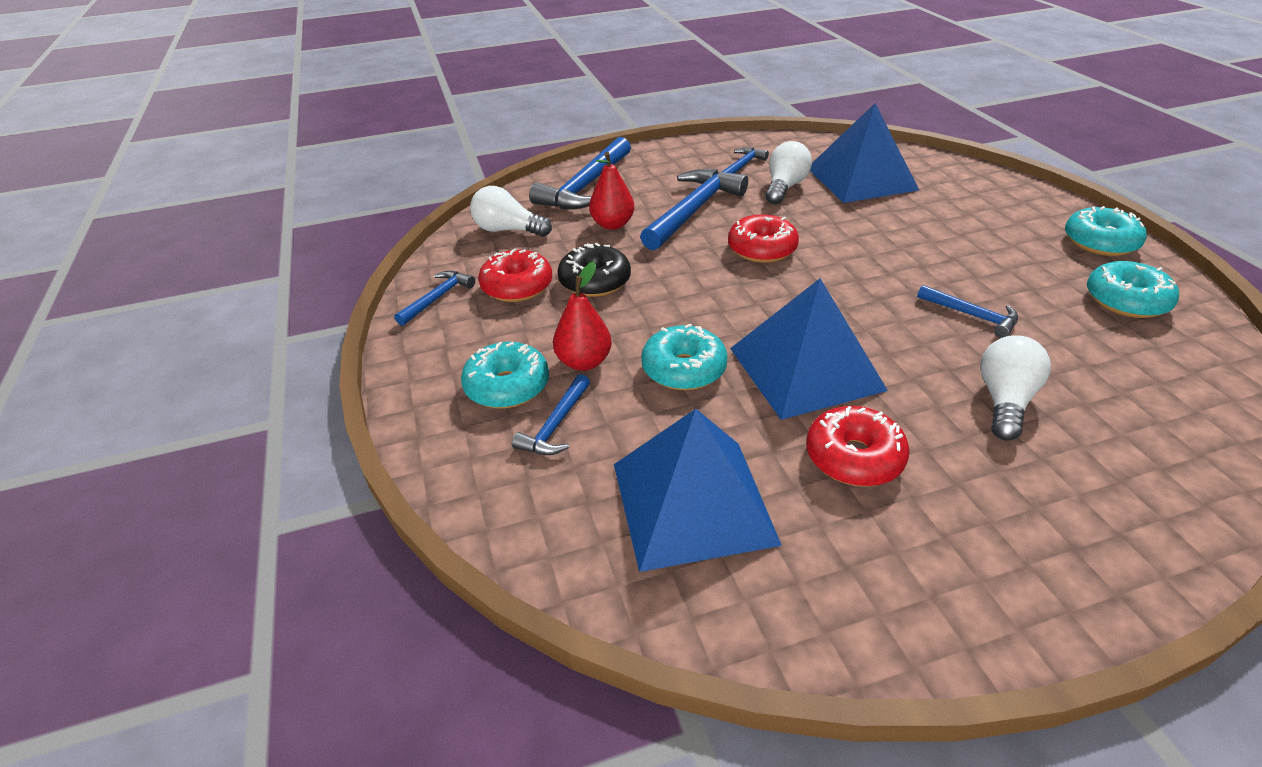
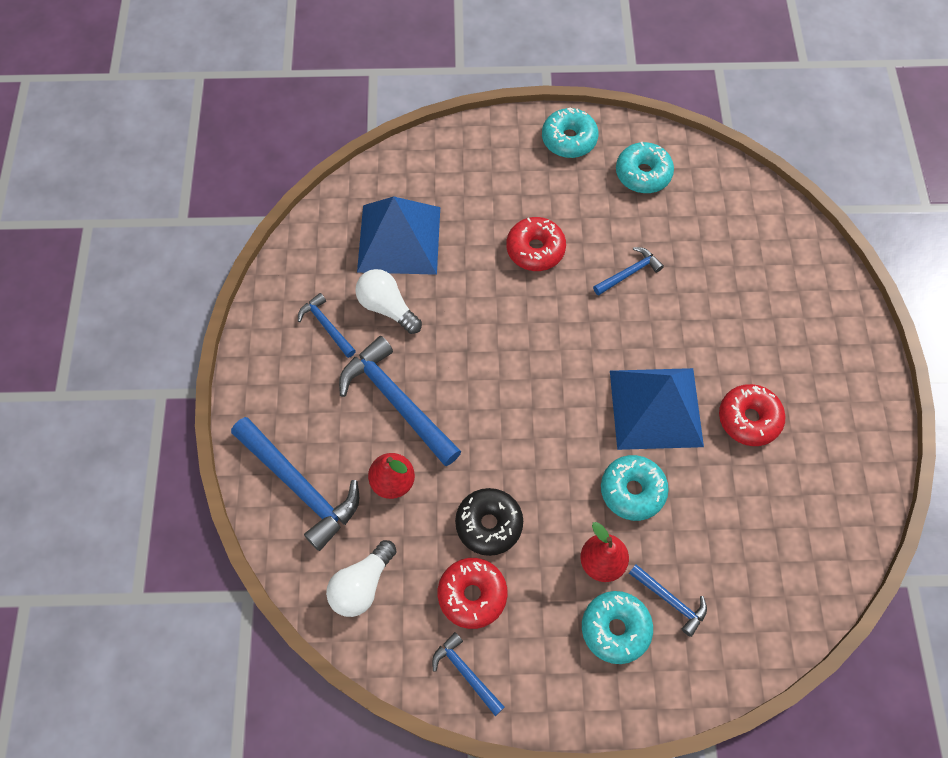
camera: 75 degrees left, 25 degrees up
(692, 502) = (765, 530): blue pyramid -> none
(762, 249) = (488, 371): red donut -> red donut (535, 249)
(1004, 401) = (721, 307): white light bulb -> none

